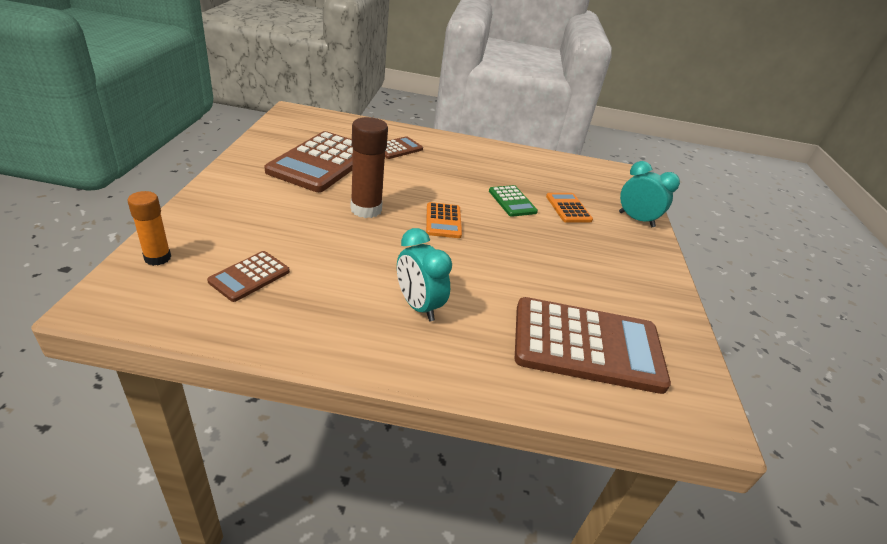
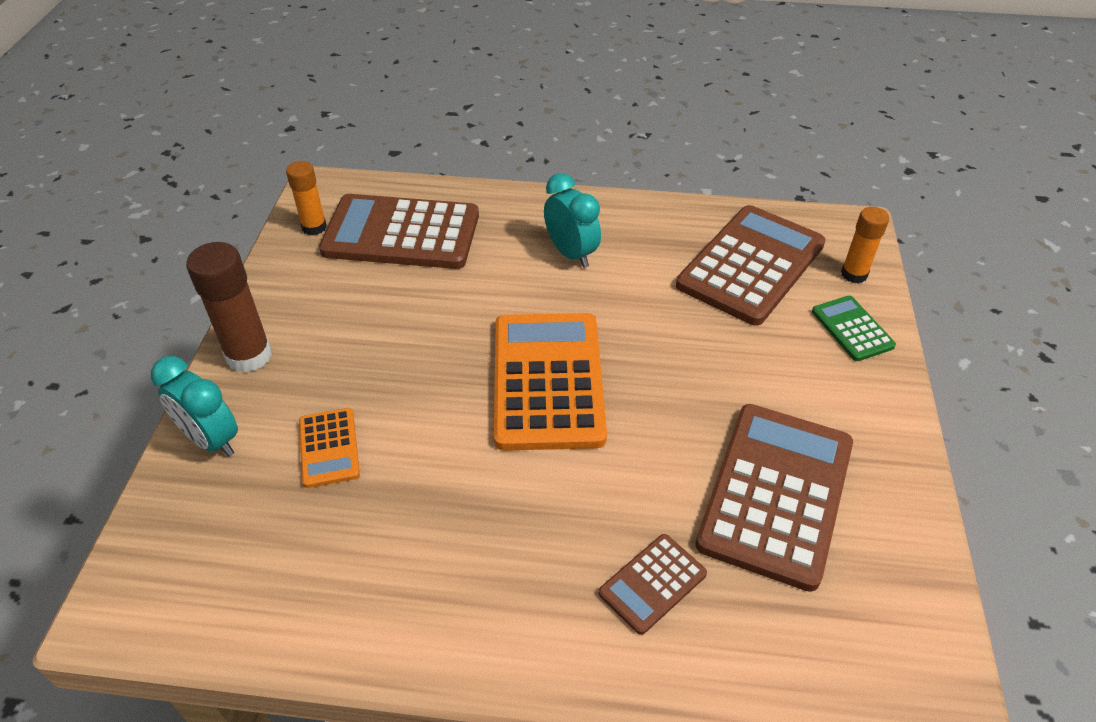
camera: 175 degrees left, 10 degrees up
(249, 276) = (750, 265): brown calculator -> brown calculator, size x2.08
(366, 209) = (663, 385): brown glue stick -> brown glue stick (249, 356)
(443, 221) = (547, 381): orange calculator -> orange calculator, size x2.08
(512, 201) = (428, 447): green calculator -> green calculator (852, 329)
(677, 362) = (314, 227): none -> orange glue stick

